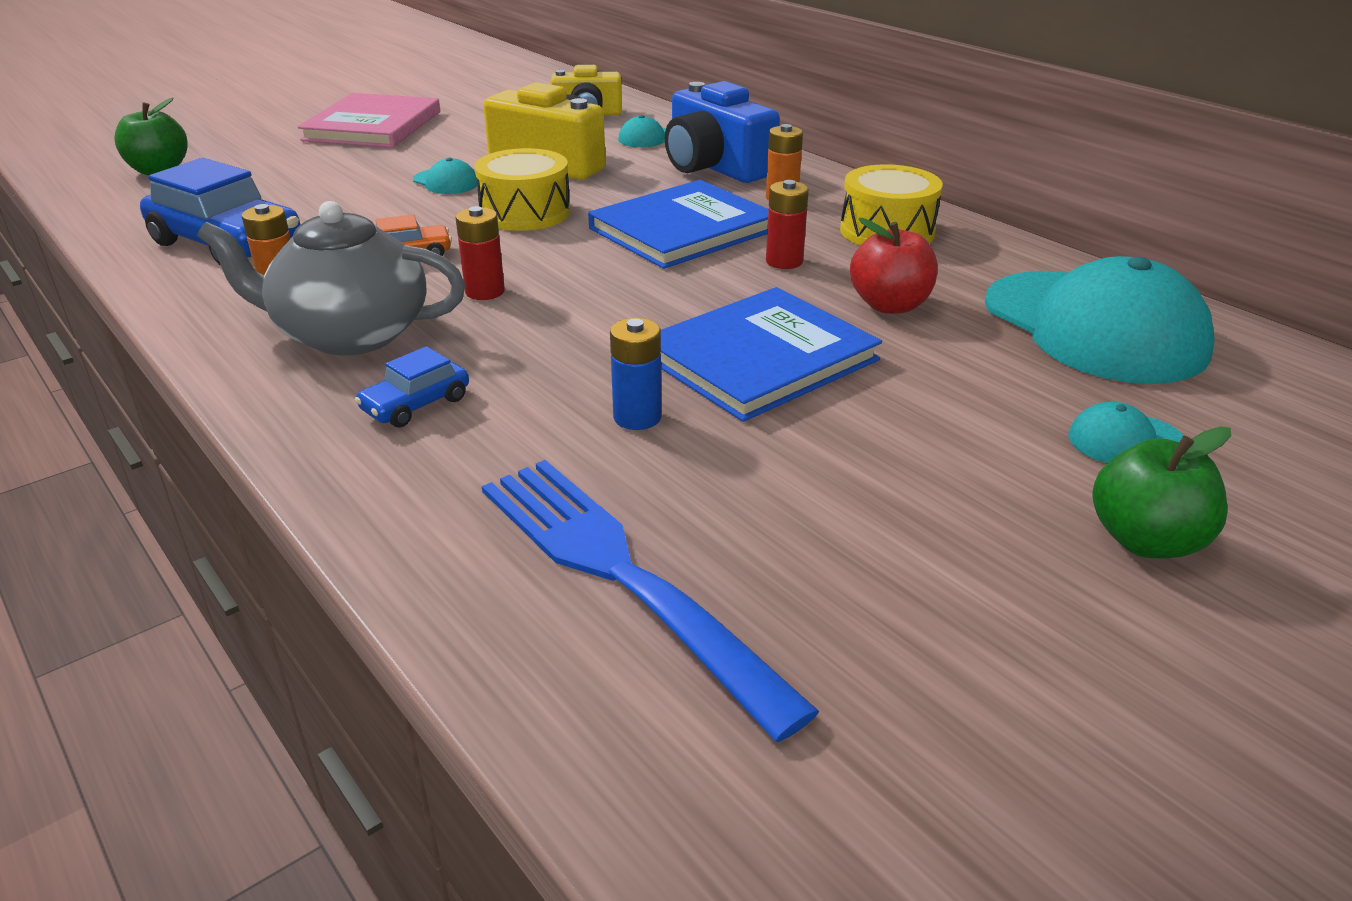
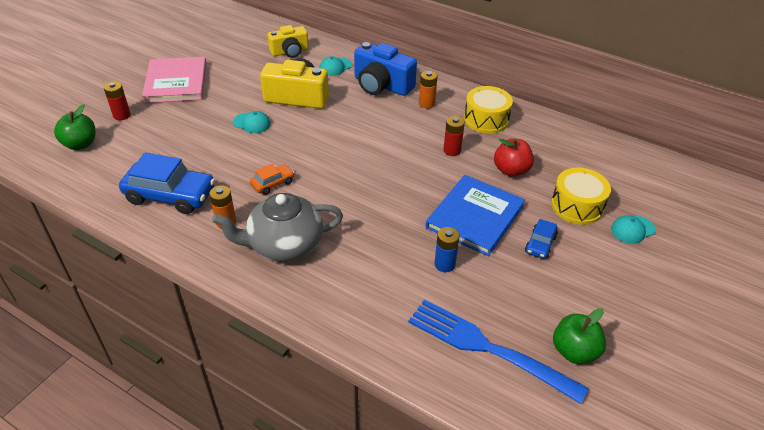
camera: 20 degrees left, 10 degrees up
(416, 404) = (346, 281): blue car -> blue car (540, 244)
(485, 292) = (328, 201): red battery -> red battery (122, 115)
(525, 212) = (309, 139): yellow drum -> yellow drum (577, 206)
(683, 229) = (393, 137): blue book -> none
(1094, 327) = (597, 166): turquoise cap -> none
(1146, 540) = (657, 279): green apple -> green apple (574, 351)

